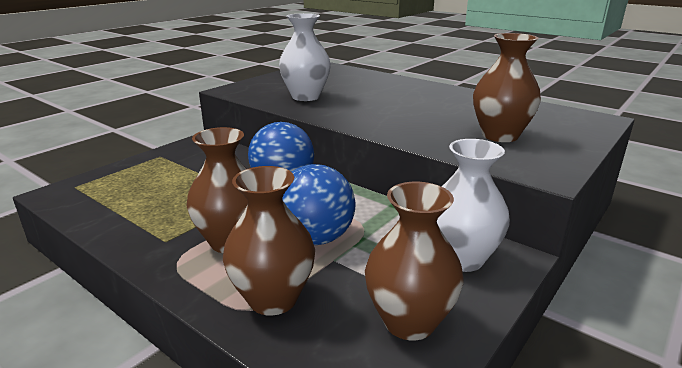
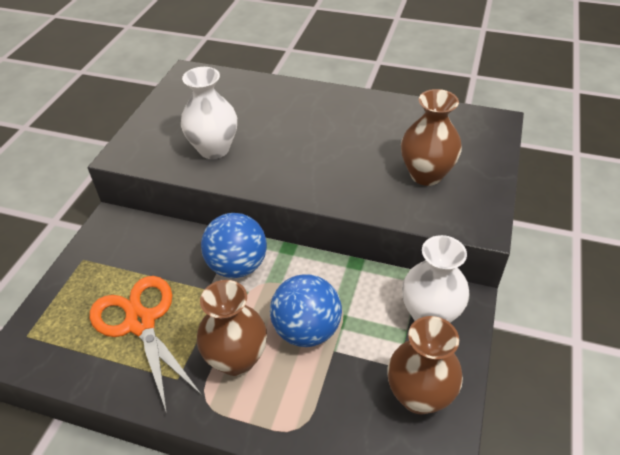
camera: 20 degrees left, 20 degrees up
(168, 199) = (140, 323): none -> orange scissors
(273, 298) = (310, 411): brown vase -> none

